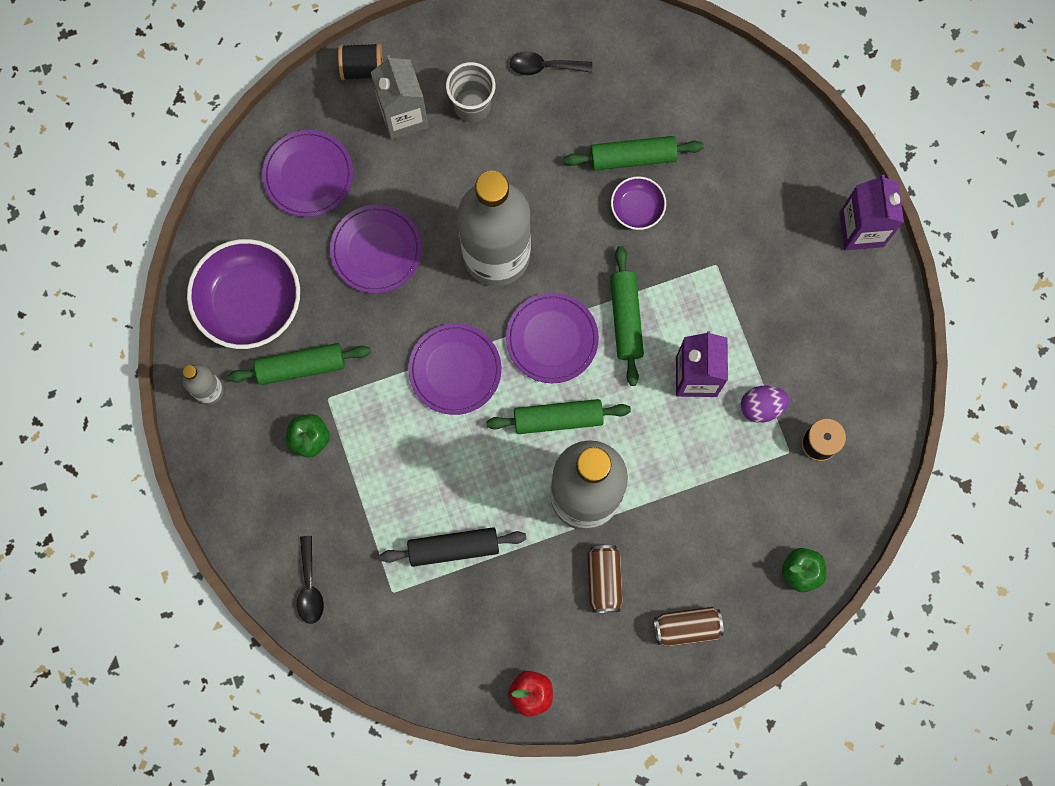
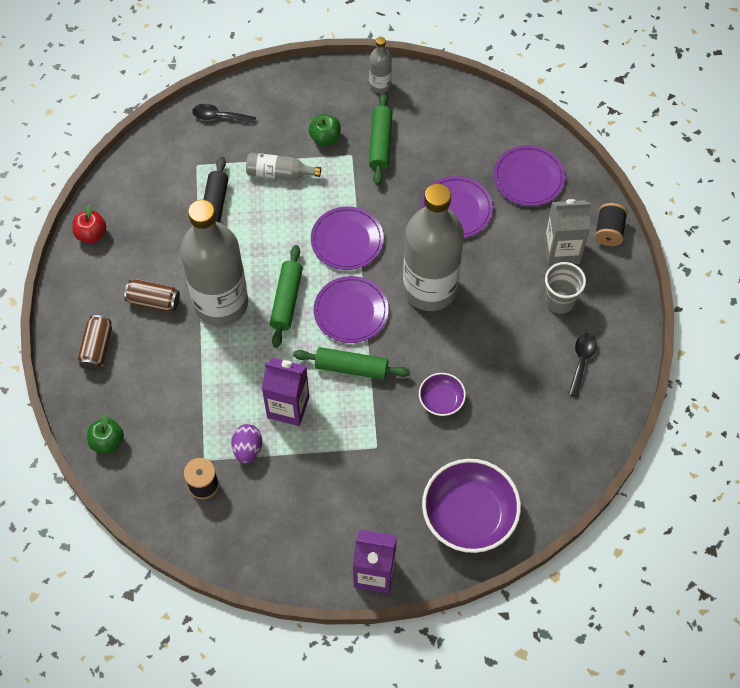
camera: 105 degrees right, 15 degrees down
(249, 302) = (439, 121): purple bowl -> purple bowl (469, 514)
(378, 481) = (279, 173): none -> grey bottle
(632, 157) = (486, 407): green rolling pin -> none

